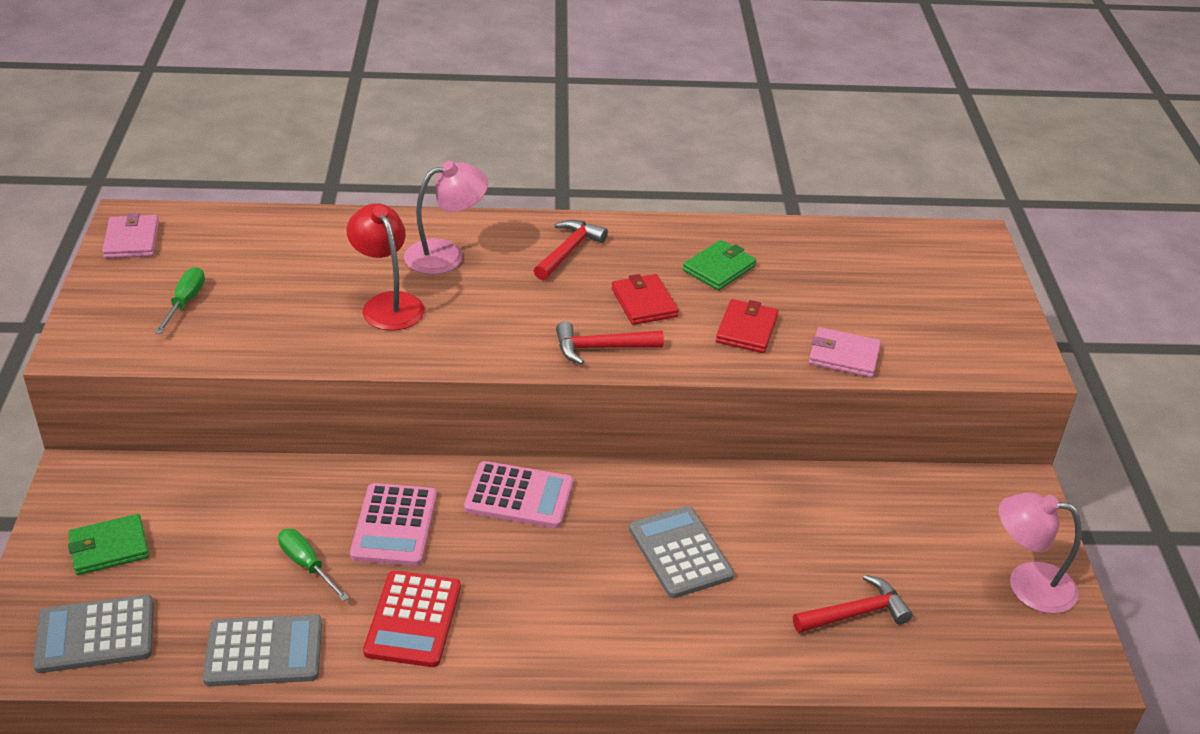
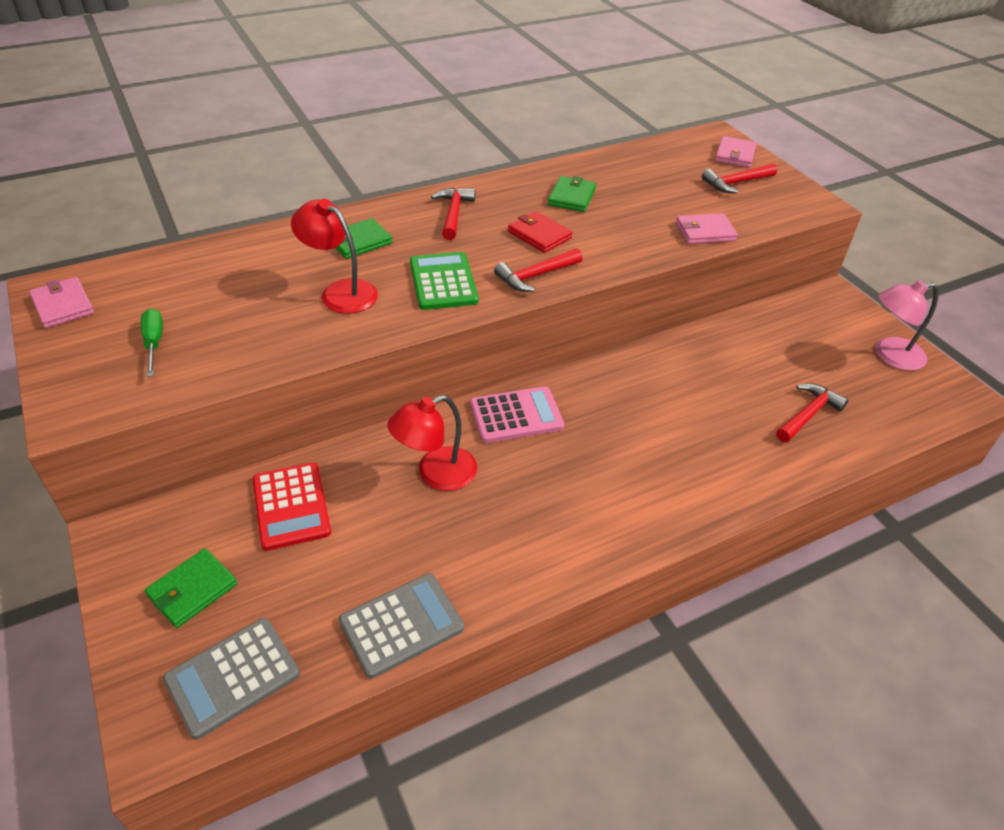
camera: 25 degrees left, 5 degrees up
(307, 565) = (386, 534): green screwdriver -> none
(394, 525) = (436, 474): pink calculator -> red lamp
(413, 619) = (506, 545): red calculator -> red calculator (291, 506)
(446, 254) = (359, 241): pink lamp -> green wallet
(498, 324) = (443, 282): none -> green calculator
(680, 552) = (662, 415): grey calculator -> none
(746, 329) = (626, 233): red wallet -> none
(941, 307) = (736, 183): none -> red hammer
(974, 271) = (735, 155): none -> pink wallet

